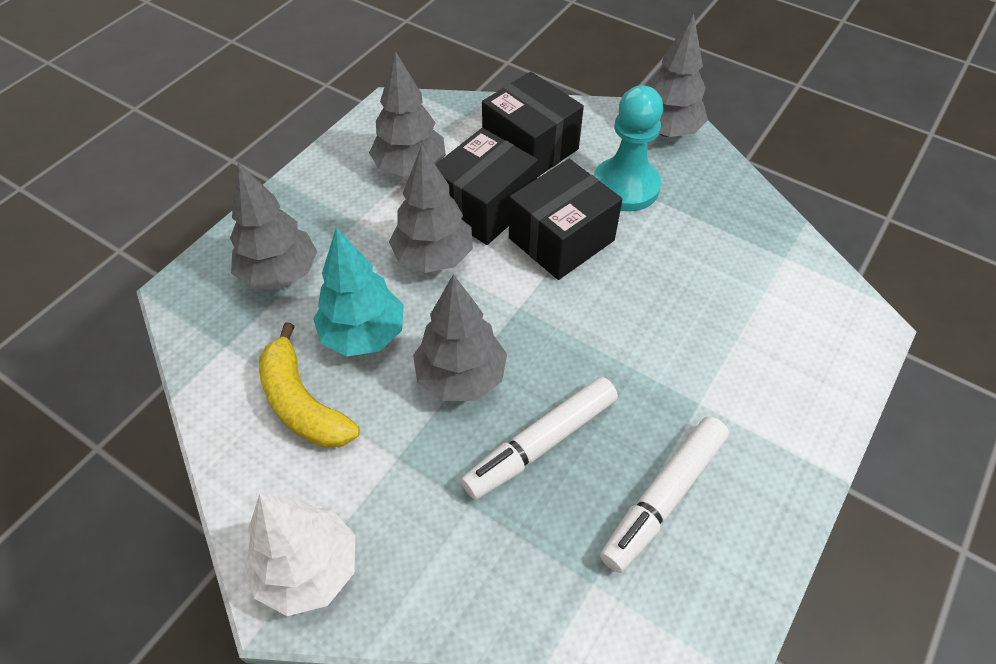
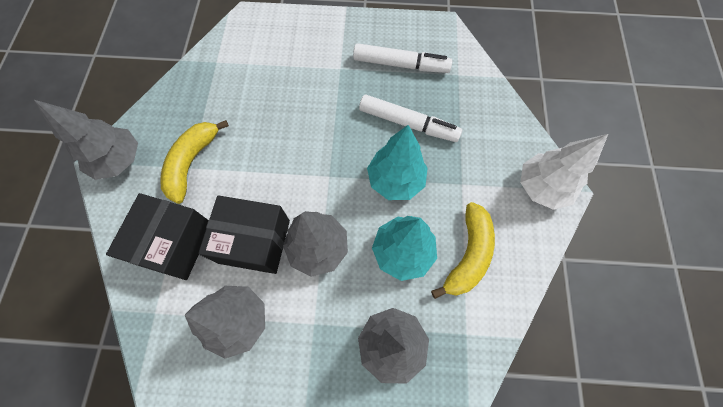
camera: 120 degrees left, 15 degrees up
(461, 377) = (395, 180): grey tree -> turquoise tree
(561, 239) = (260, 179): black box -> none
(625, 187) = (192, 162): turquoise pawn -> yellow banana

